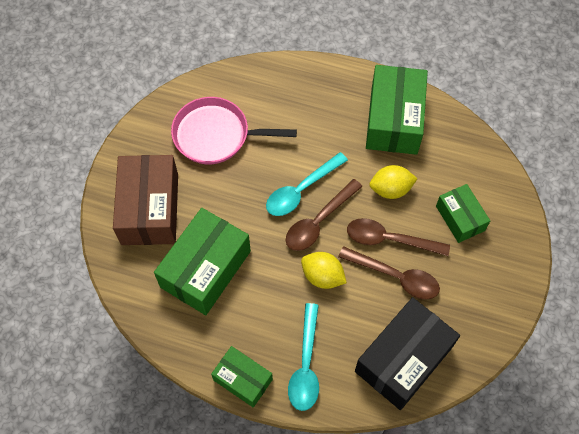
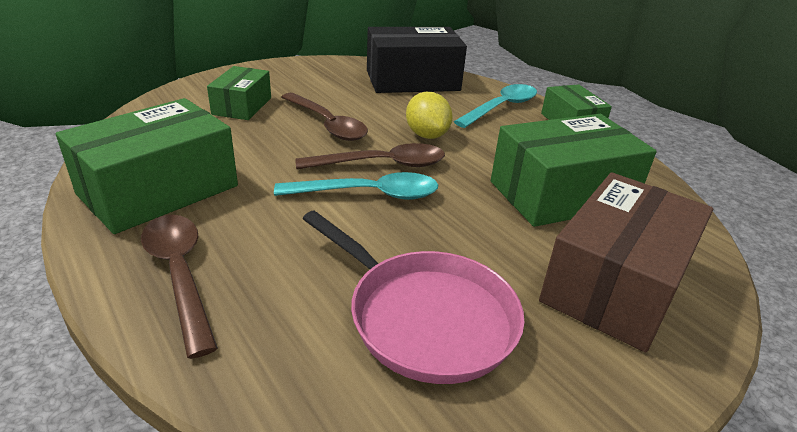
camera: 145 degrees left, 30 degrees down
(390, 189) = (269, 147): yellow lemon -> none
(395, 276) = (357, 108): brown spoon -> brown spoon (180, 274)

